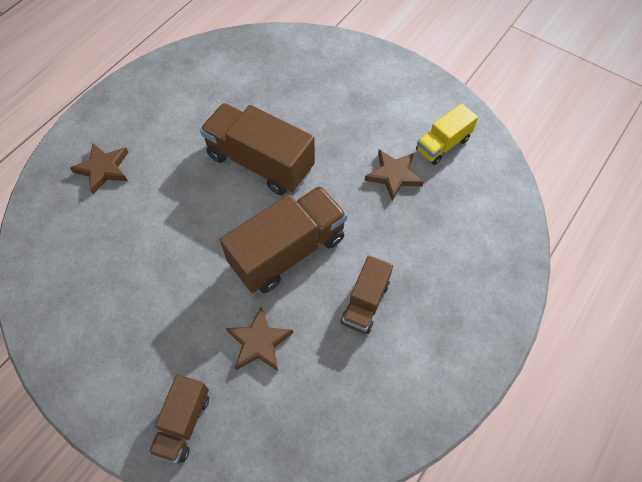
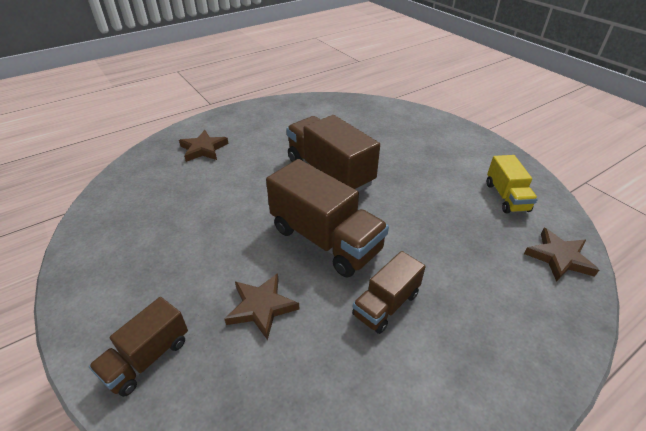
camera: 20 degrees right, 20 degrees down
(288, 251) = (325, 239): brown truck -> brown truck turned 60 degrees clockwise
(394, 175) = (450, 208): brown star -> brown star (559, 257)
(442, 145) = (506, 197): yellow truck -> yellow truck turned 75 degrees counterclockwise

